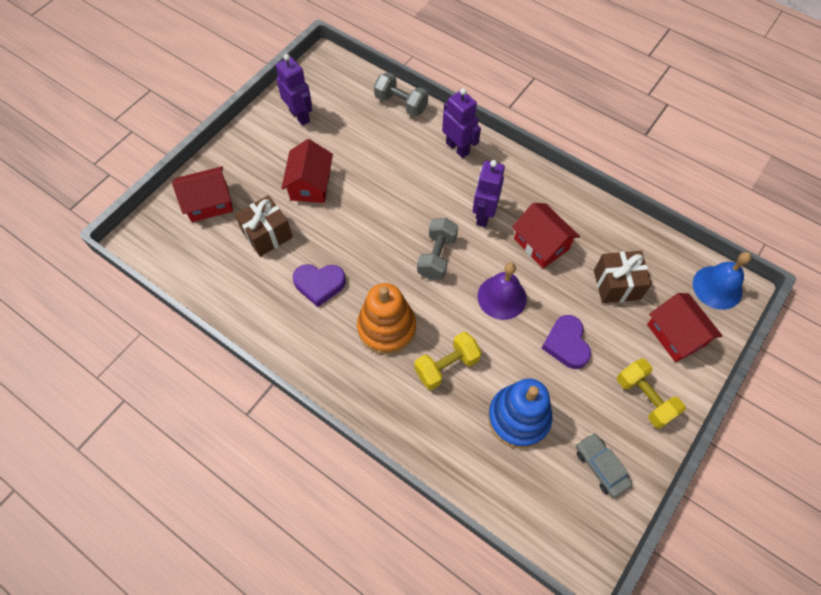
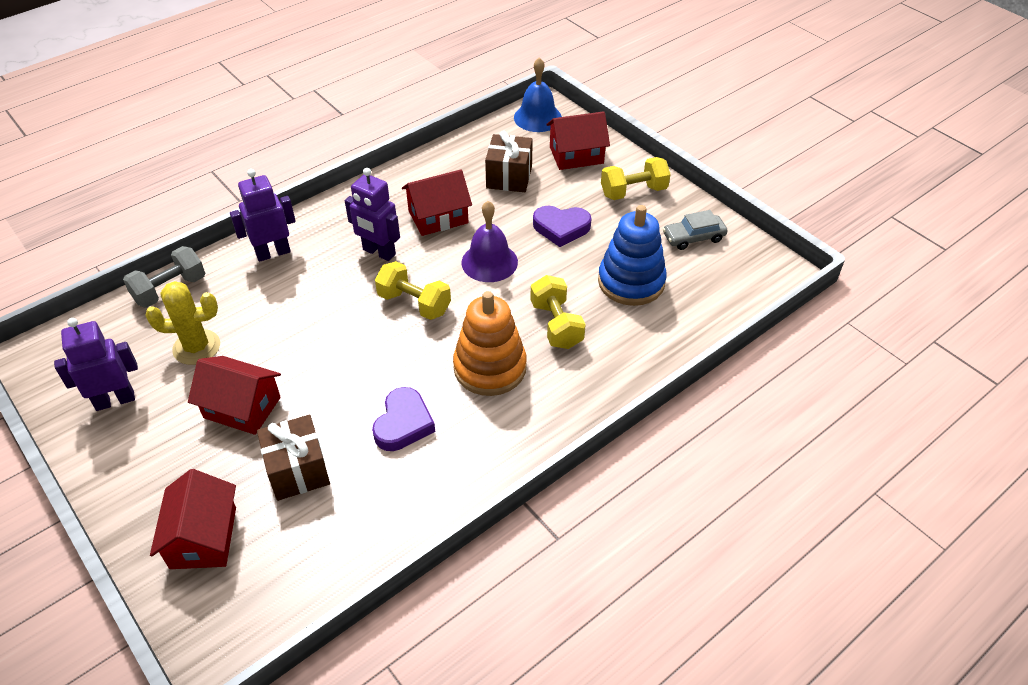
camera: 75 degrees left, 15 degrees down
(354, 139) = (196, 347): none -> yellow cactus
(437, 256) = (414, 303): grey dumbbell -> yellow dumbbell

